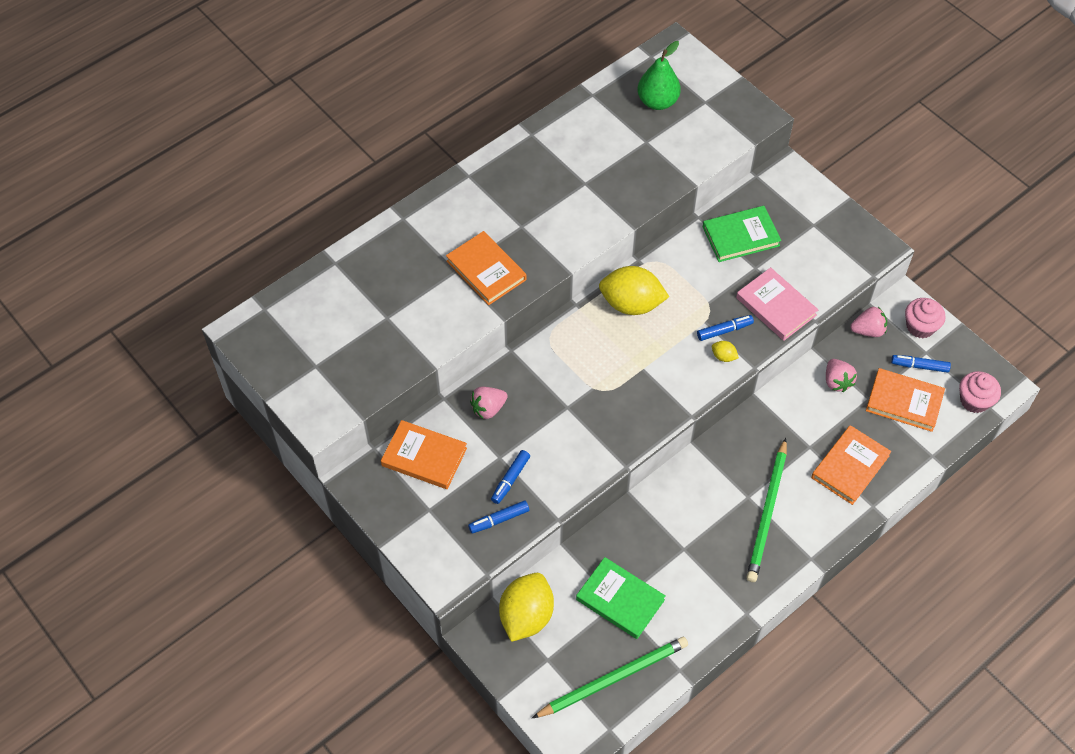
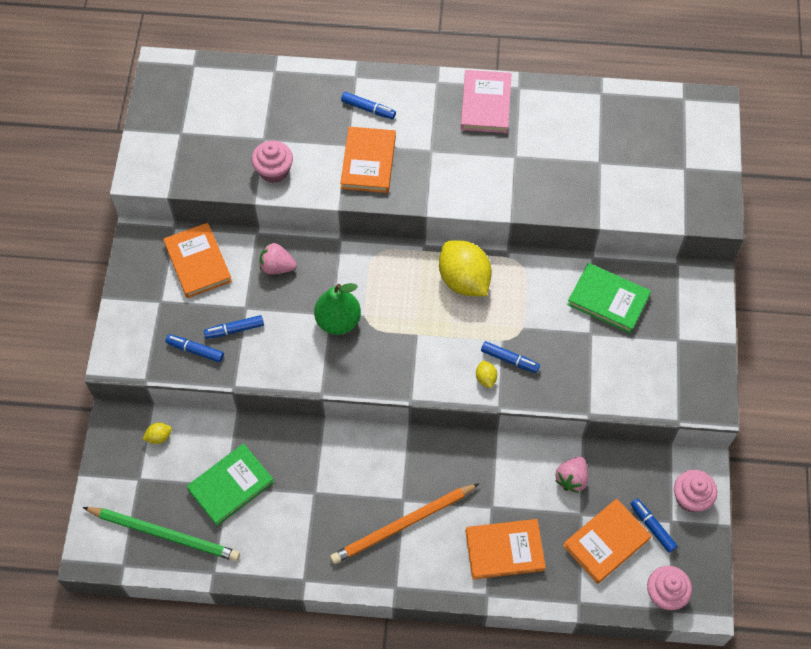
camera: 45 degrees right, 5 degrees up
(423, 333) = (274, 171): none -> pink cupcake
(441, 234) = (368, 109): none -> blue marker
(526, 616) = (159, 437): yellow lemon -> yellow lemon, size x0.42
(620, 600) = (231, 486): green book -> green book turned 60 degrees clockwise
(657, 102) = (646, 138): green pear -> green pear (338, 321)
(767, 513) = (402, 525): green pencil -> orange pencil
(776, 306) = (571, 376): pink book -> pink book (485, 104)
(868, 330) = (643, 463): pink strawberry -> none
(904, 402) = (606, 542): orange book -> orange book turned 75 degrees clockwise

